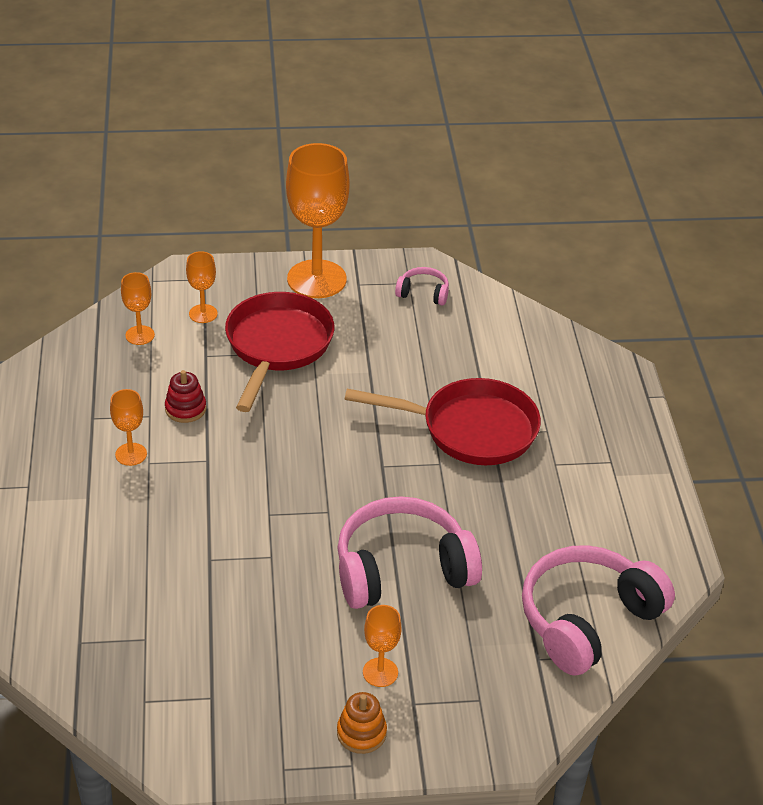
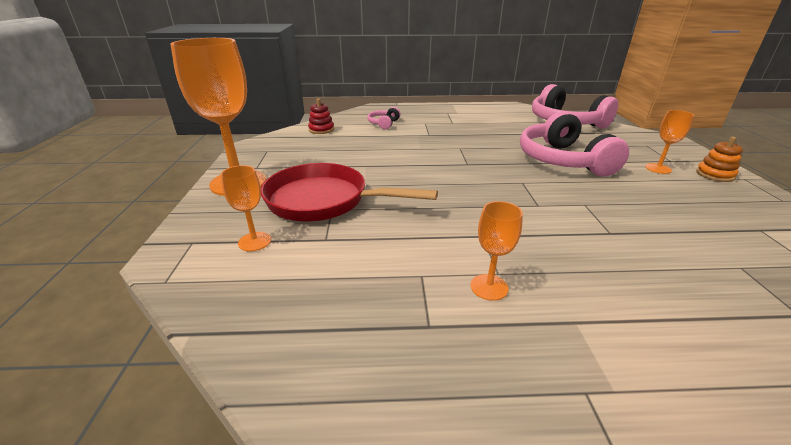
camera: 85 degrees left, 10 degrees down
(140, 335) = (272, 288): orange goblet -> none
(185, 409) = (410, 250): red stacking toy -> red stacking toy (321, 129)
(423, 293) = (282, 147): pink headphones -> pink headphones (384, 124)
(471, 429) = (426, 139): red pan -> none

